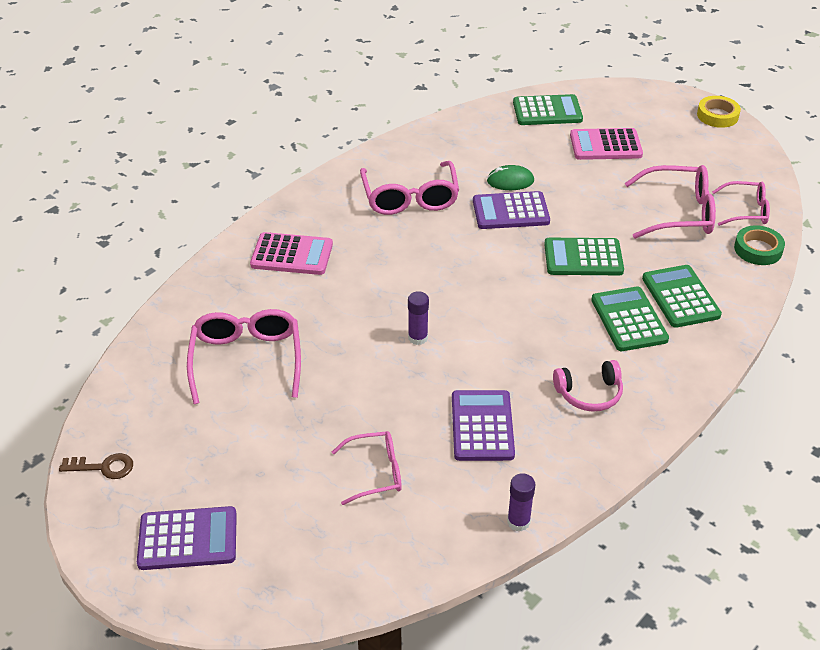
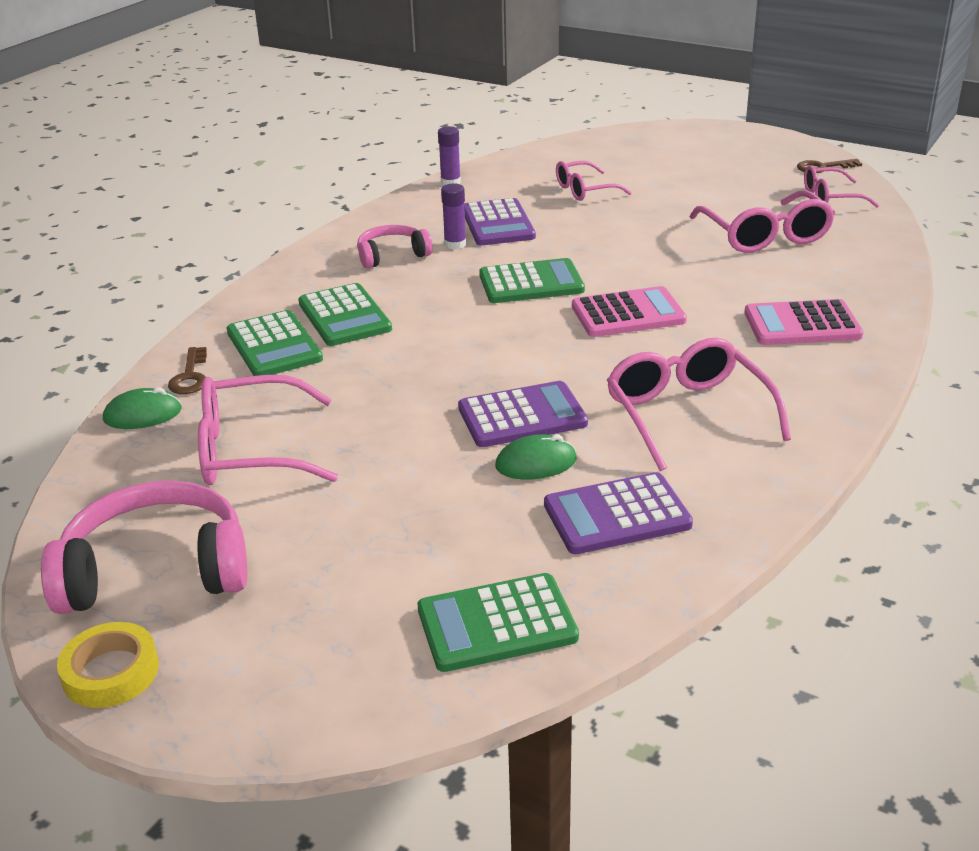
camera: 170 degrees right, 10 degrees down
(188, 539) = (714, 148): purple calculator -> purple calculator (617, 515)
(418, 338) = (592, 272): purple glue stick -> purple glue stick (455, 244)
(583, 258) = (404, 371): green calculator -> green calculator (531, 283)
(605, 145) = (368, 557): pink calculator -> pink calculator (628, 314)
(712, 153) = (156, 571): none -> pink headphones
(736, 277) = (190, 376): none -> brown key
(745, 211) = (137, 468): pink glasses -> pink glasses (831, 197)
(758, 249) = (143, 414): green tape -> green mouse

